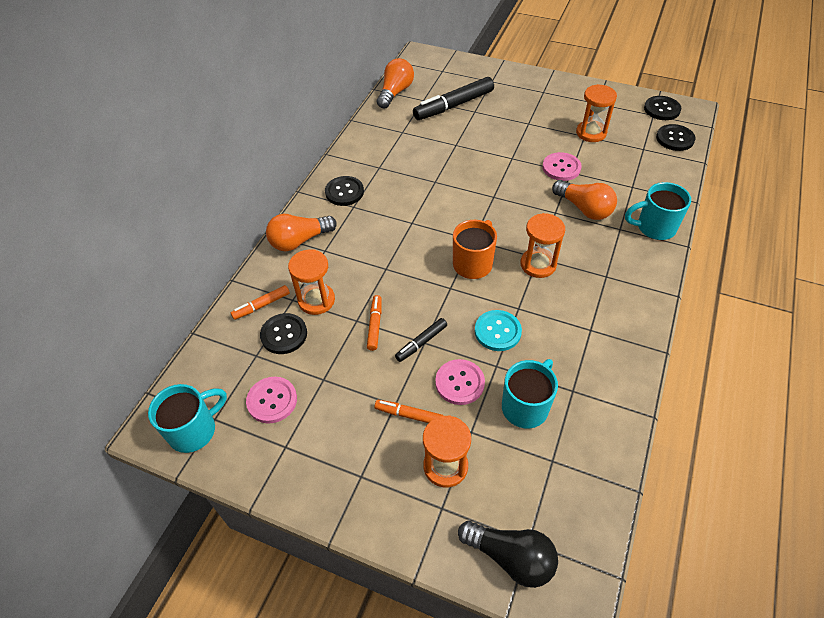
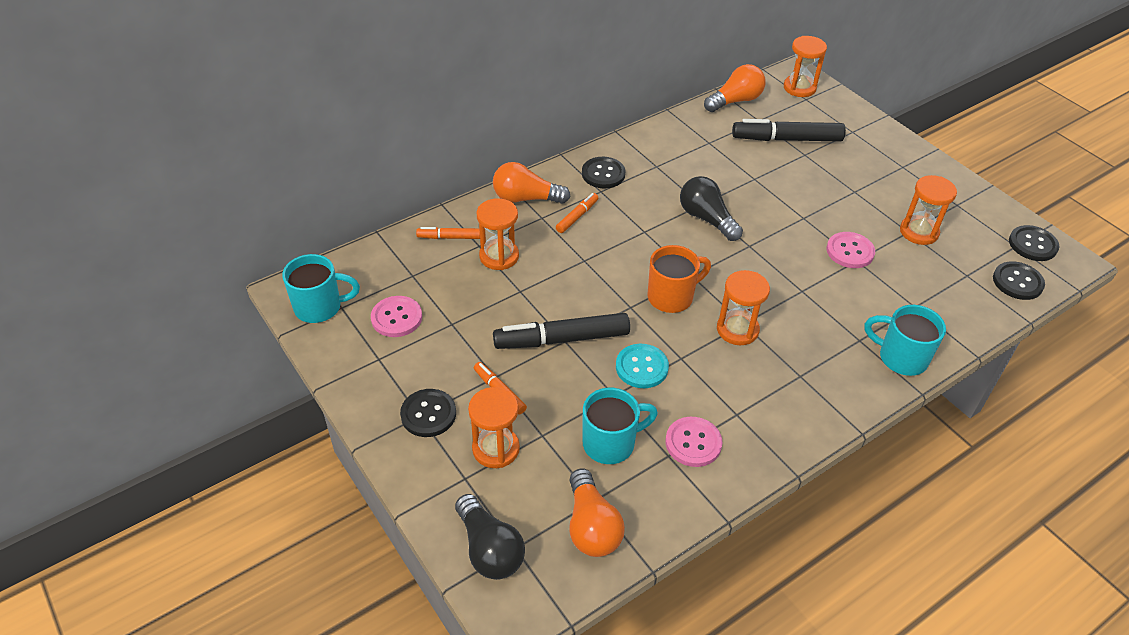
camera: 30 degrees right, 5 degrees down
(284, 334) = (448, 270): black button -> black button (428, 414)
(375, 325) = (532, 303): orange marker -> orange marker (577, 216)
(421, 343) = (561, 339): black marker -> black marker, size x1.94
(431, 64) = (799, 88): none -> orange hourglass
(448, 191) = (706, 219): none -> black light bulb
(459, 383) = (567, 391): pink button -> pink button (693, 443)
(584, 209) = (837, 302): orange light bulb -> orange light bulb (591, 526)

